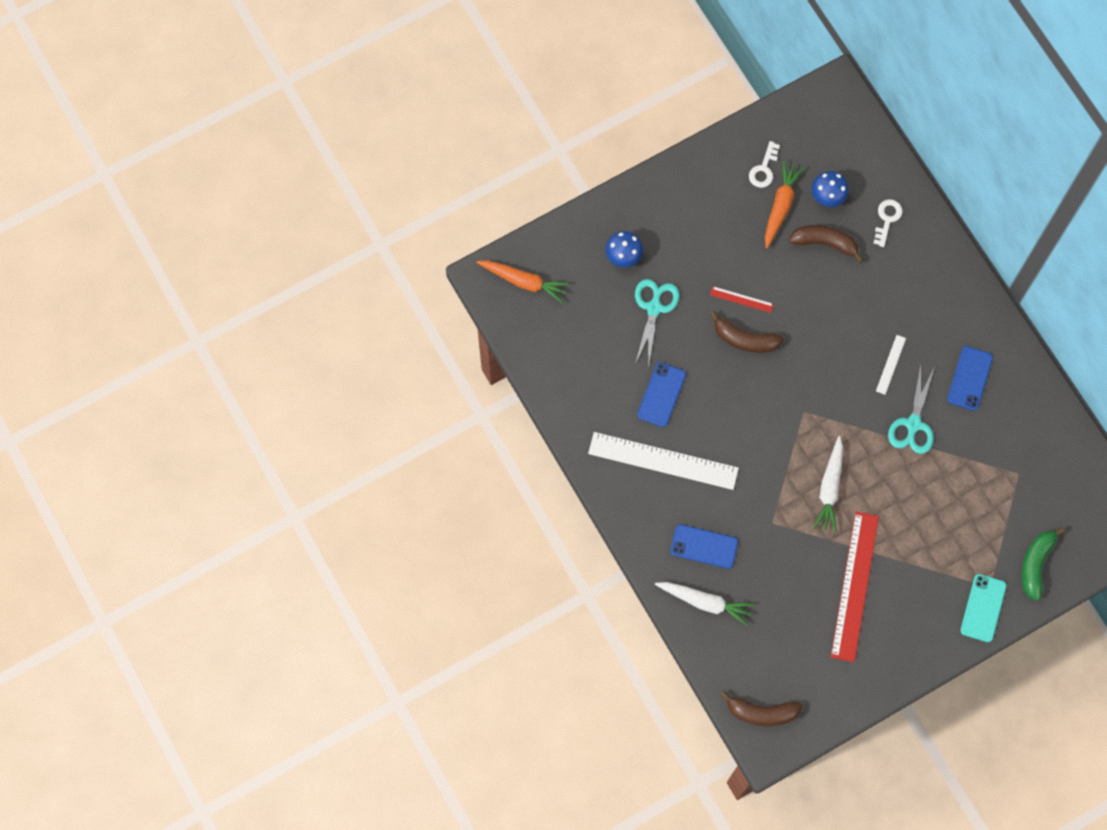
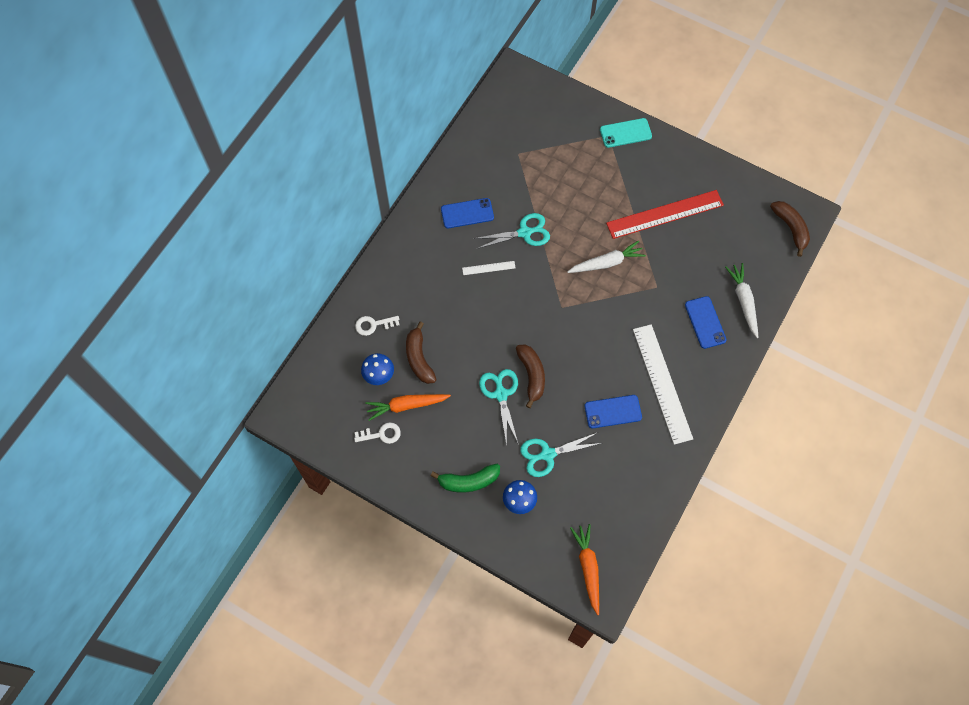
camera: 120 degrees left, 5 degrees down
(741, 299) = (501, 394): red ruler -> turquoise scissors
(1036, 564) = (574, 116): green banana -> green banana (468, 481)

